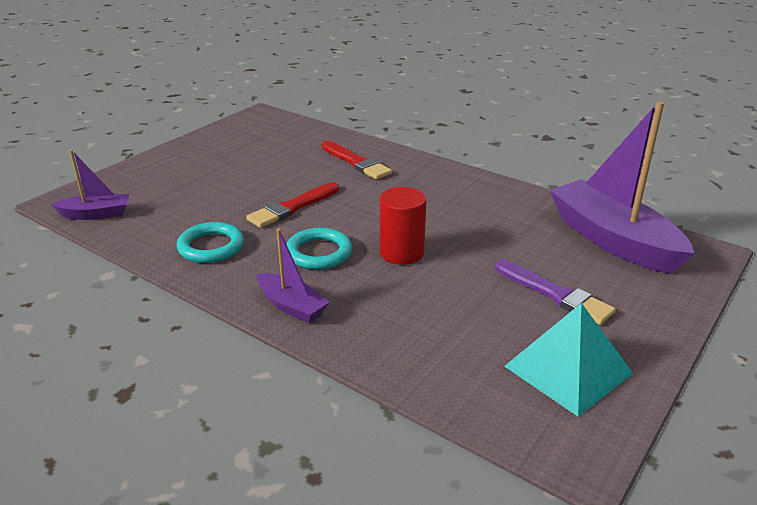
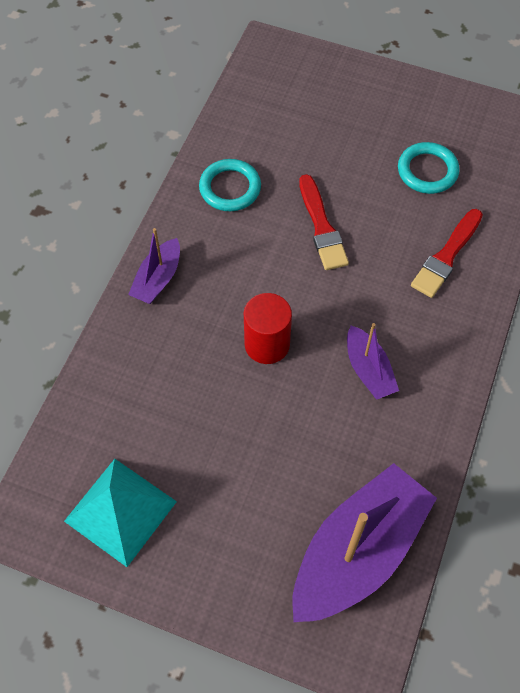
camera: 75 degrees right, 30 degrees up
(96, 214) = (256, 82): purple boat -> purple boat (368, 370)
(292, 207) = (322, 227): red brush -> red brush turned 135 degrees counterclockwise
(319, 253) = (245, 275): turquoise ring -> turquoise ring (427, 171)
(555, 294) = (232, 494): purple brush -> none

